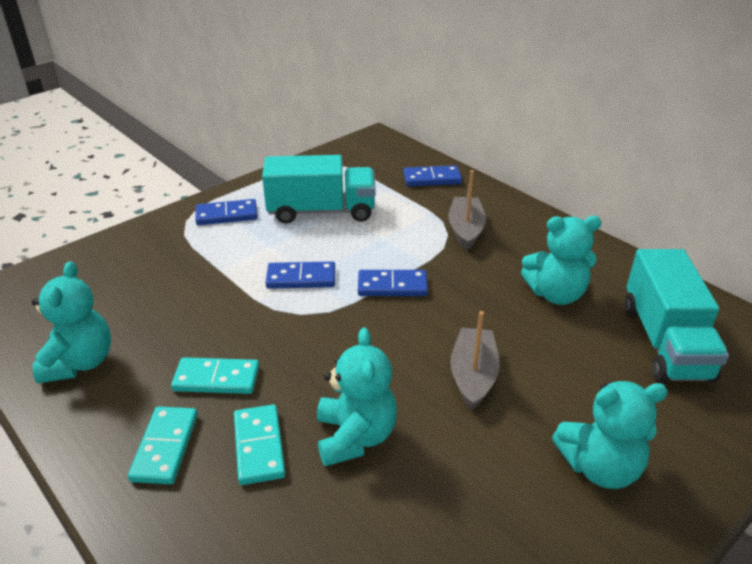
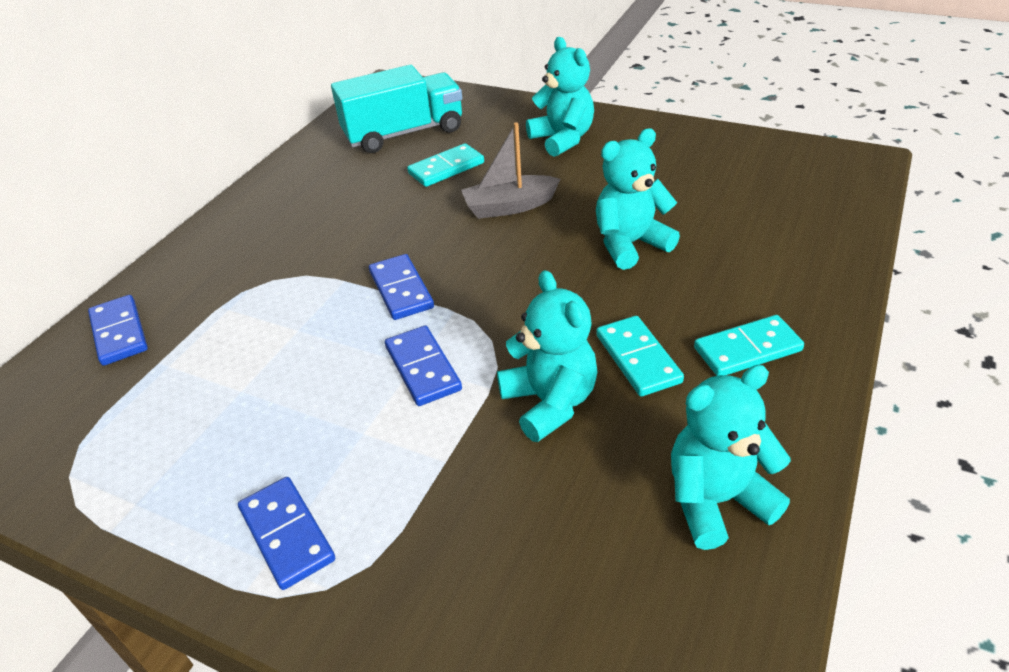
camera: 110 degrees left, 5 degrees up
(259, 446) = (689, 291): turquoise domino -> turquoise domino (446, 168)
(321, 211) = (243, 415): turquoise truck -> none
(465, 230) = (258, 269): grey boat -> none
(556, 294) = (362, 189): turquoise teddy bear -> turquoise teddy bear (550, 402)

